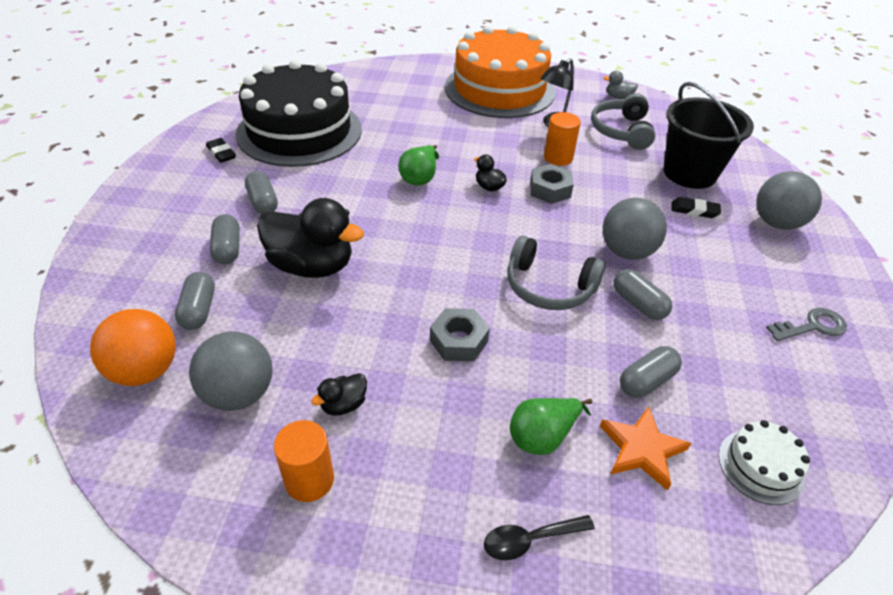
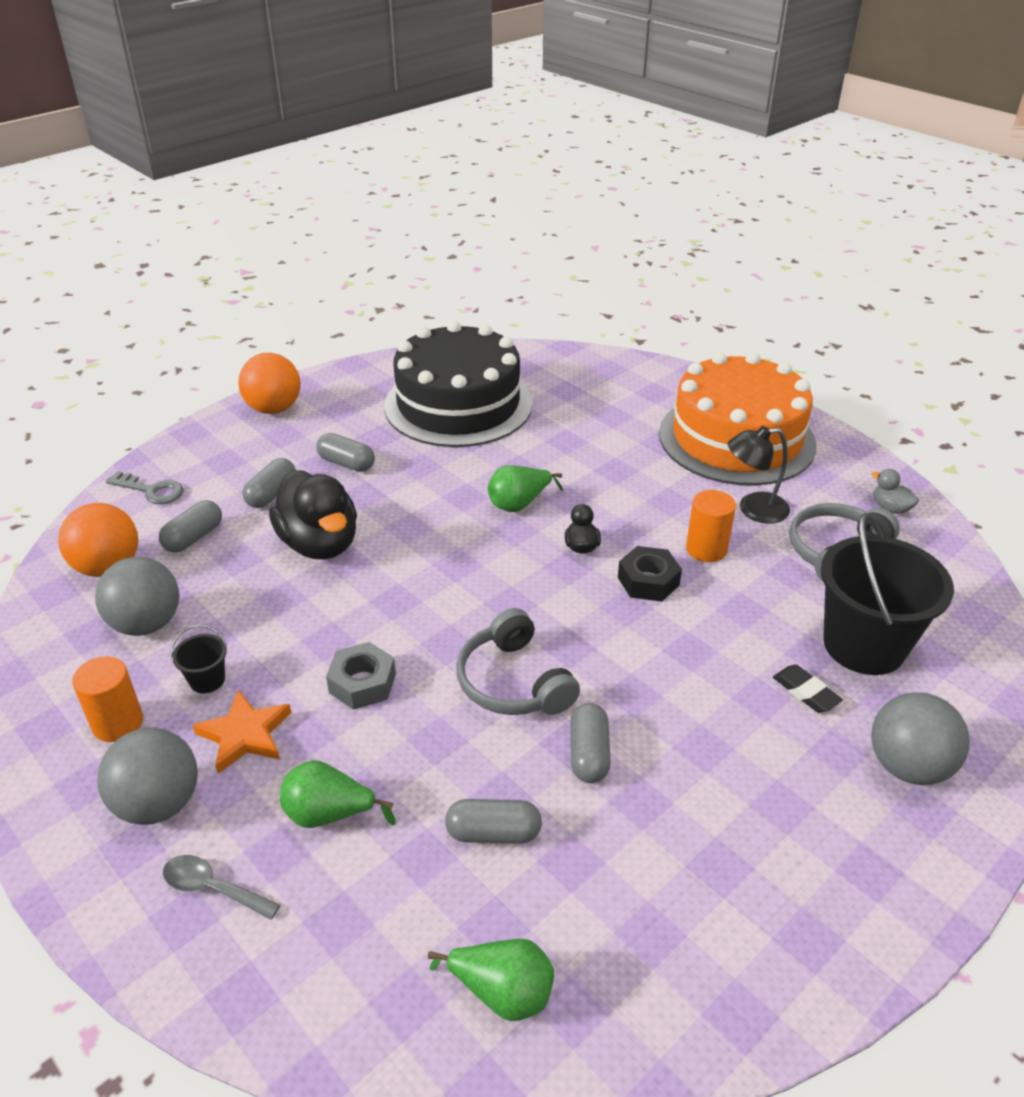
camera: 40 degrees right, 5 degrees down
(150, 187) = (274, 409): none -> orange ball
(221, 153) = (364, 399): black eraser -> none
(263, 202) = (346, 463): grey capsule -> grey capsule turned 75 degrees counterclockwise
(343, 405) = (207, 680): black duck -> black bucket
(530, 540) = (213, 888): black spoon -> grey spoon
(550, 190) = (648, 581): grey nut -> black nut
(627, 252) = (650, 693): grey ball -> grey ball (158, 803)
(641, 449) = (403, 889): orange star -> orange star (245, 734)
(760, 466) = (502, 992): white cake -> green pear
(812, 326) = (777, 907): grey key -> grey key (151, 490)

